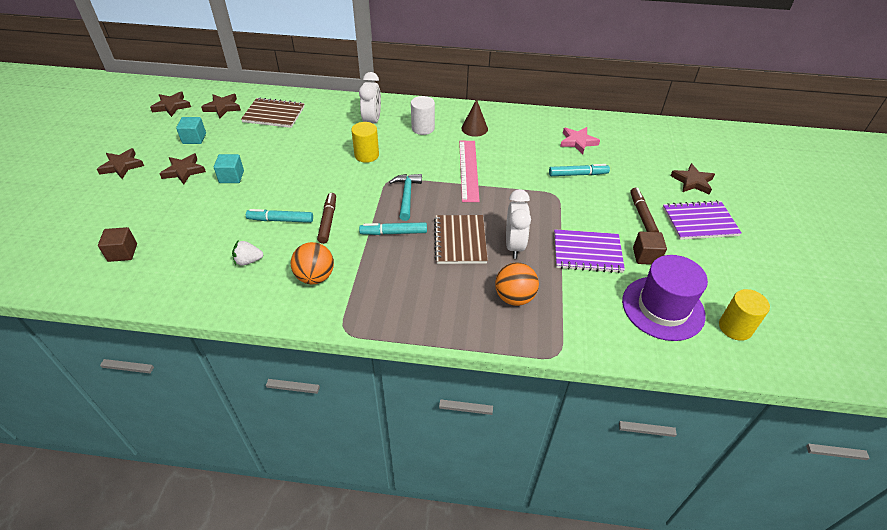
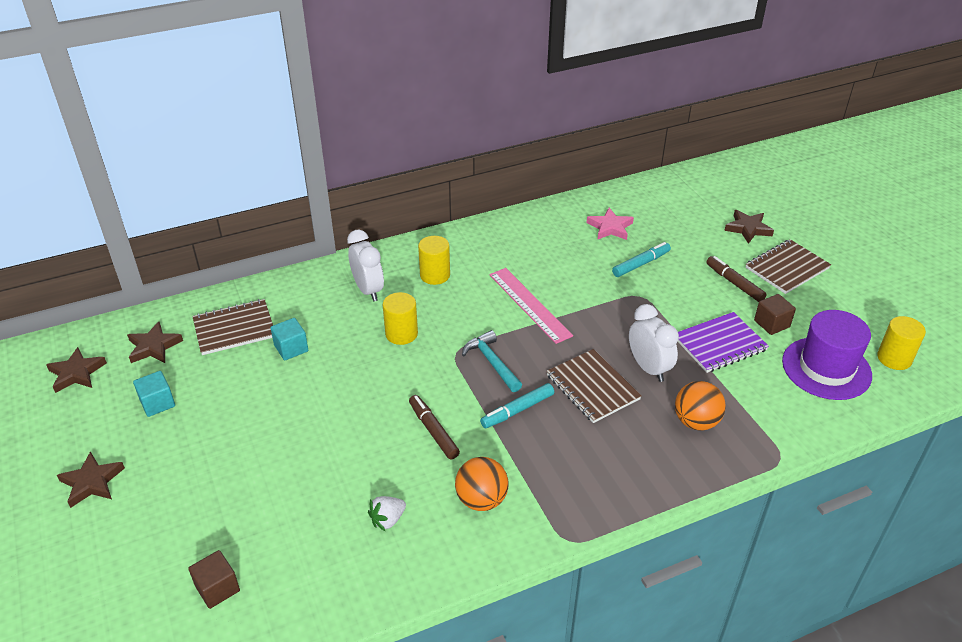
camera: 30 degrees left, 5 degrees down
(184, 171) = (189, 451): brown star -> none
(231, 177) = (261, 430): turquoise cube -> turquoise cube (291, 348)
(280, 220) = (377, 455): turquoise marker -> none
(423, 128) = (435, 275): white cylinder -> yellow cylinder
(474, 128) = (491, 253): brown cone -> none
(699, 222) = (787, 268): purple notebook -> brown notebook

